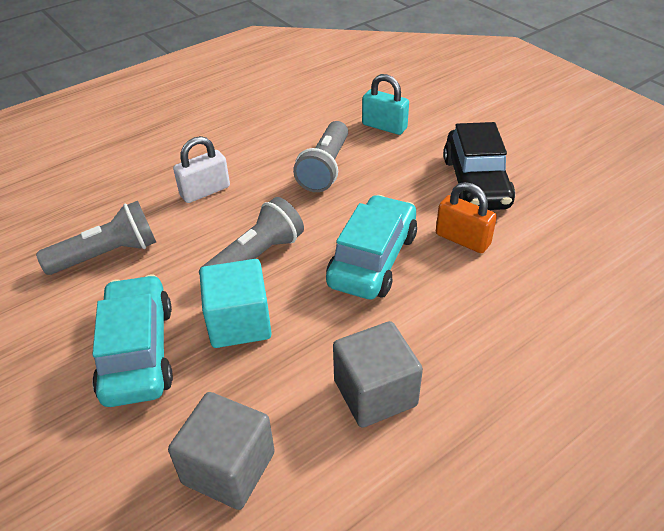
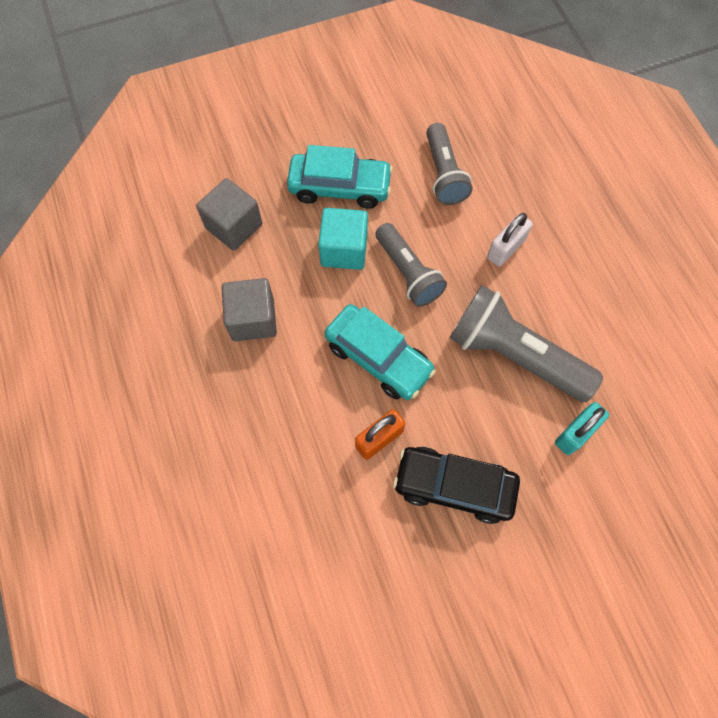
camera: 105 degrees right, 25 degrees up
(205, 191) = (505, 249): white padlock -> white padlock turned 60 degrees clockwise
(325, 168) = (514, 354): grey flashlight -> grey flashlight, size x1.55

